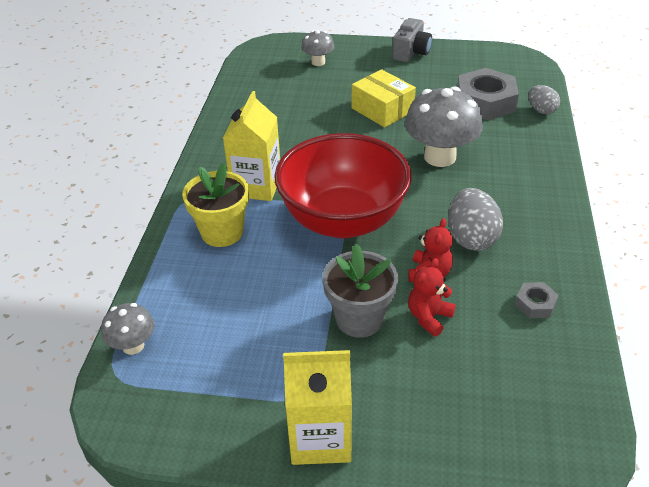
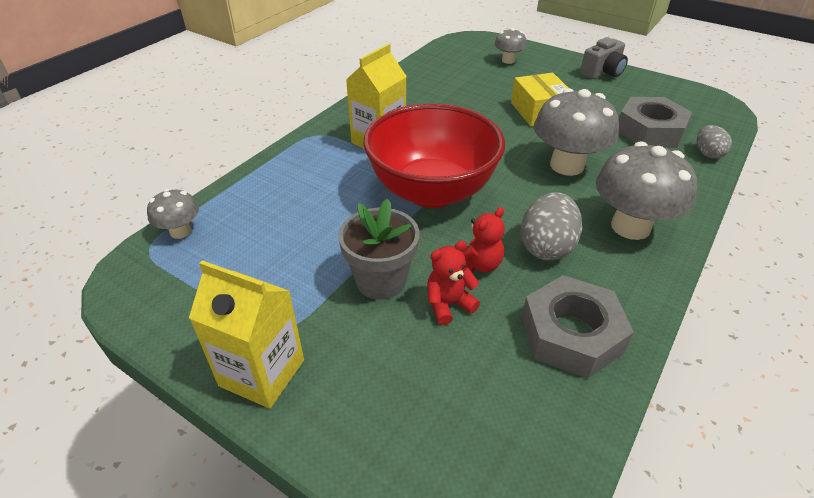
camera: 25 degrees right, 0 degrees up
(222, 232) = (321, 168): yellow flower pot -> none
(523, 197) = (630, 226): none -> grey mushroom
(535, 304) = (571, 334): grey nut -> grey nut, size x2.14

